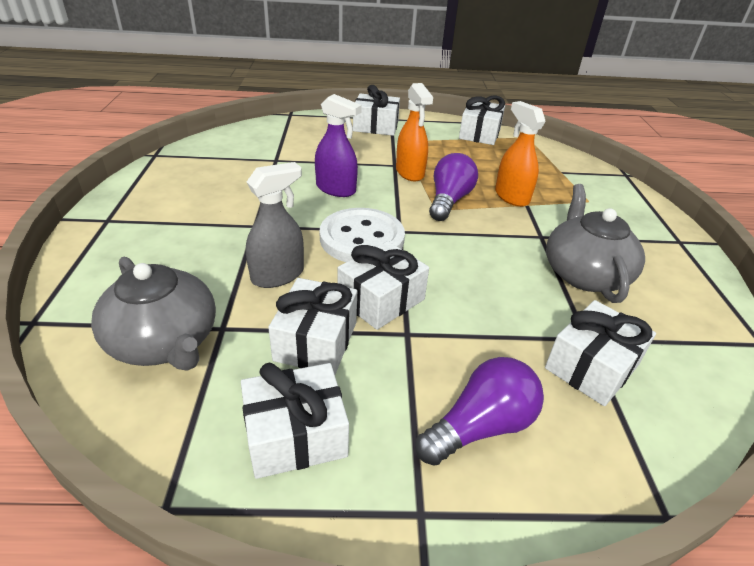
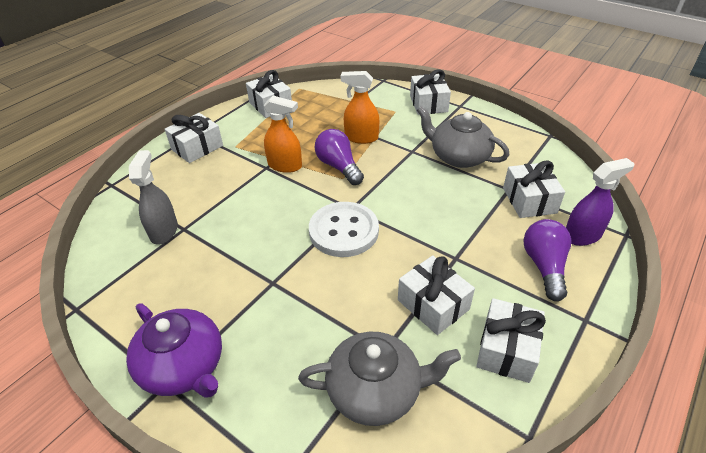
camera: 50 degrees left, 5 degrees up
(128, 221) = (184, 366): none -> purple teapot
(278, 275) = (349, 295): grey spray bottle -> grey spray bottle (164, 231)
(336, 189) = (267, 214): purple spray bottle -> purple spray bottle (582, 235)
(381, 299) = (416, 254): white gift -> white gift (428, 104)

